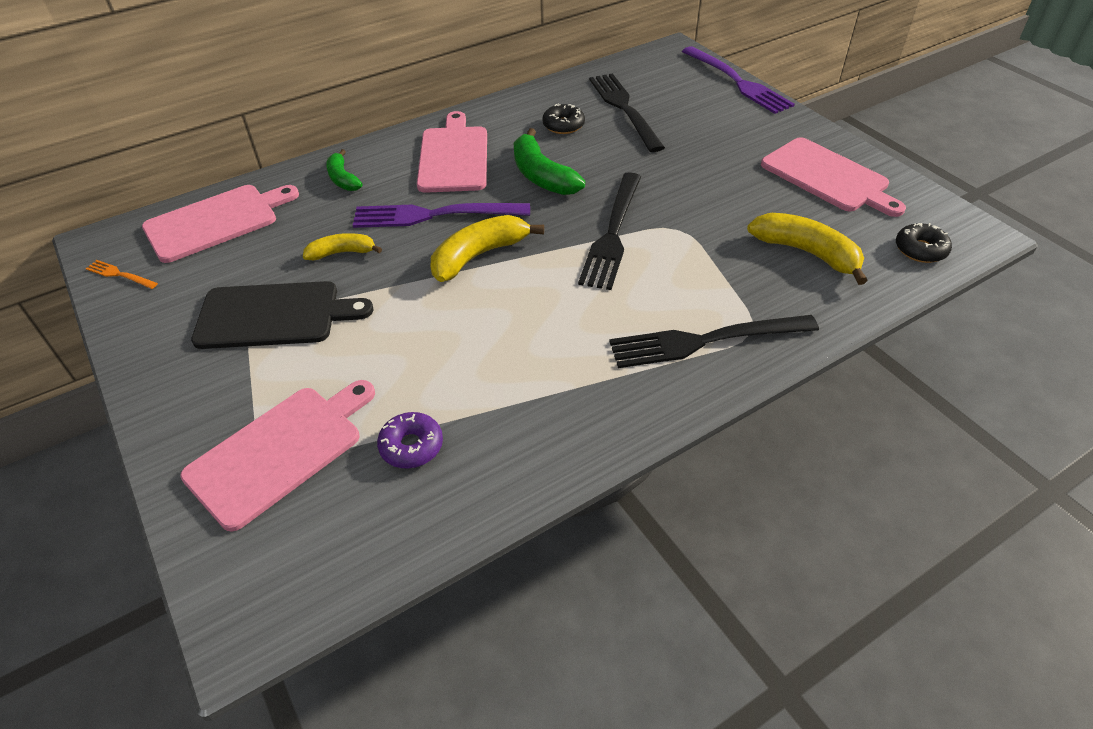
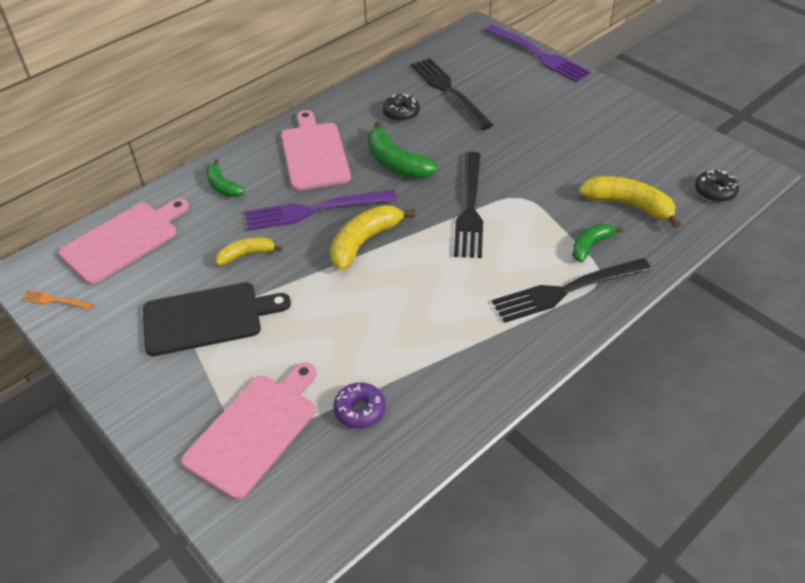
camera: 10 degrees left, 0 degrees up
(747, 293) = (590, 246): none -> green banana
(828, 177) = (631, 136): pink cutting board -> none

